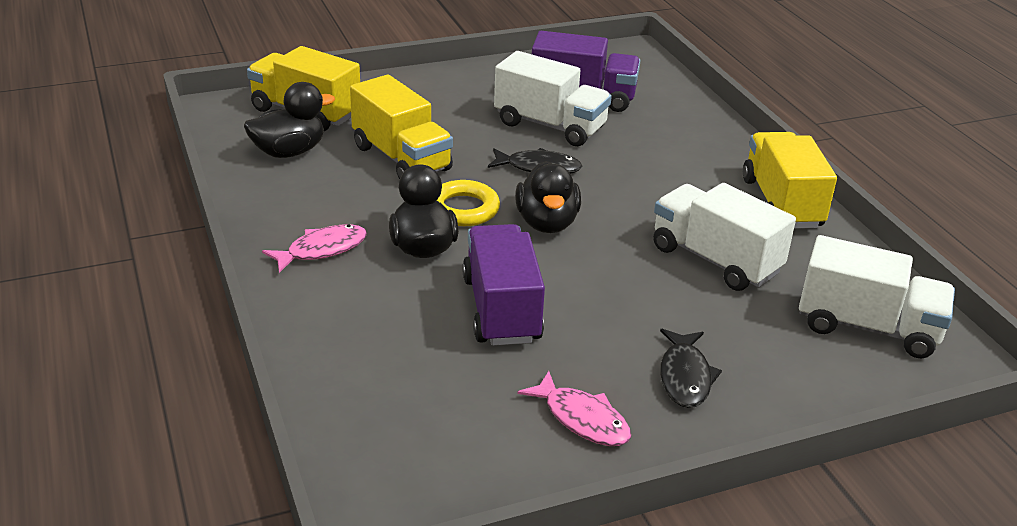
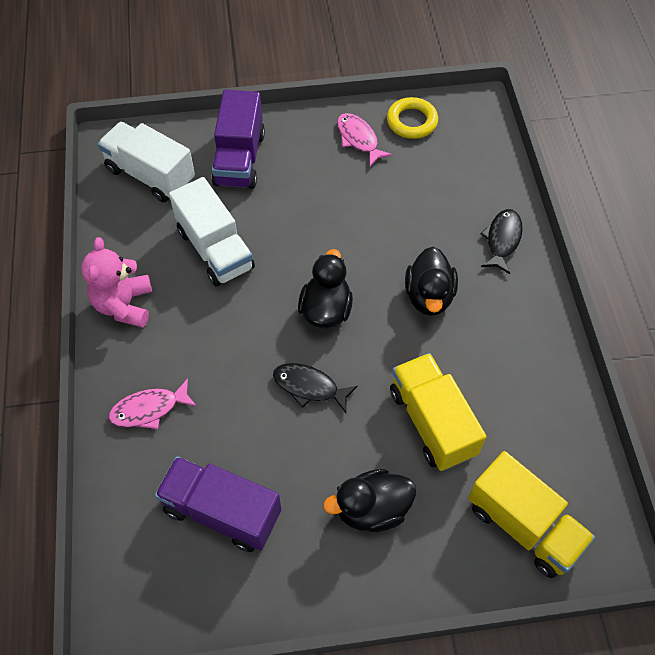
camera: 165 degrees left, 25 degrees up
(289, 152) = (537, 450): black duck -> black duck (372, 509)
(322, 250) = (505, 305): pink fish -> pink fish (149, 409)
(463, 209) = (389, 338): yellow ring -> yellow ring (412, 121)
(501, 309) = (384, 226): purple truck -> purple truck (239, 159)
(550, 126) = (276, 458): white truck -> none
(685, 377) = (287, 157): black fish -> black fish (502, 240)
(781, 203) = (124, 305): yellow truck -> pink teddy bear

